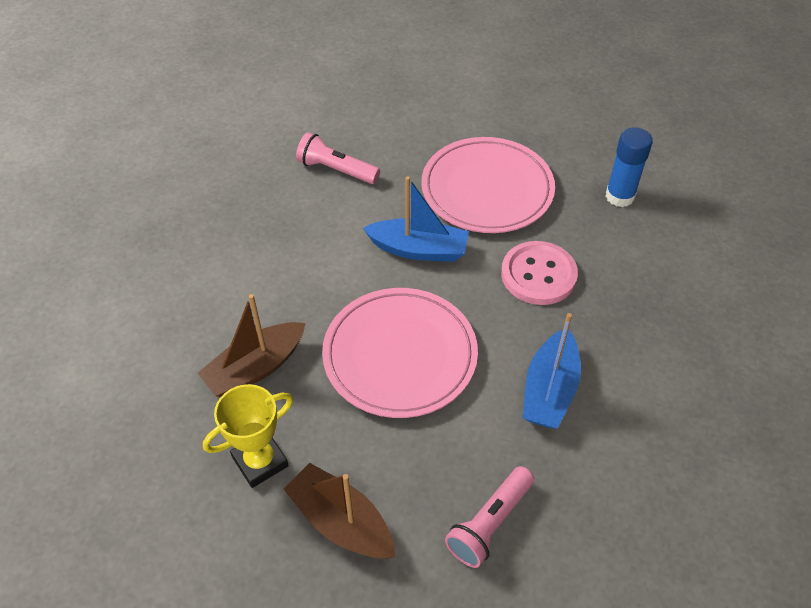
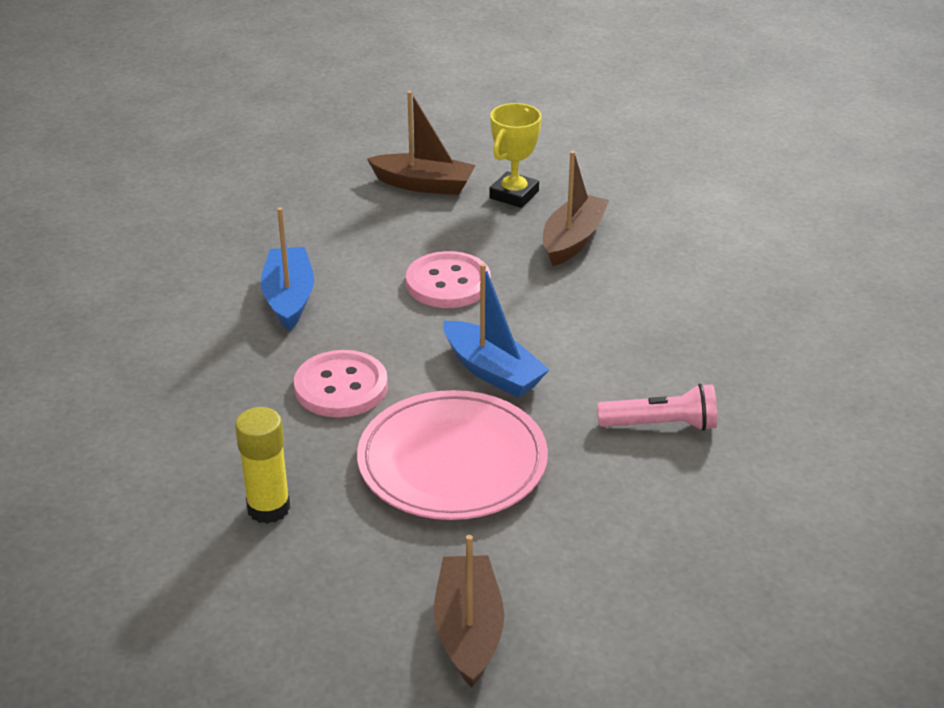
camera: 155 degrees right, 15 degrees down
(400, 355) = (448, 283): pink plate -> pink button
(418, 249) = (492, 371): blue boat -> blue boat turned 120 degrees counterclockwise
(489, 523) = (306, 212): pink flashlight -> none
(529, 95) = (468, 630): none -> brown boat
(619, 196) = (268, 508): blue glue stick -> yellow glue stick

